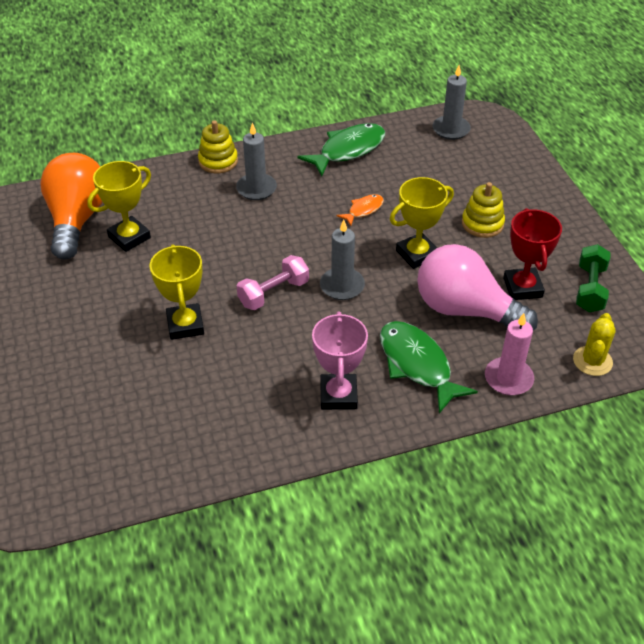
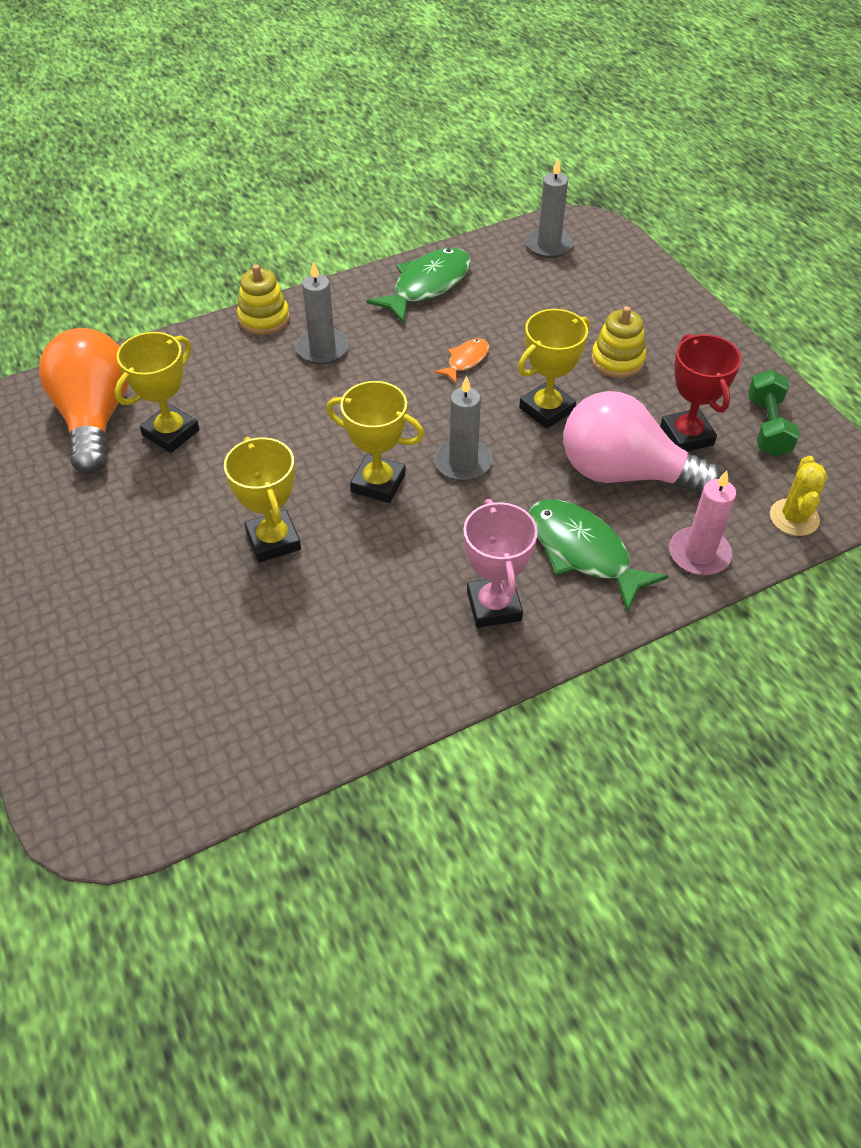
camera: 10 degrees left, 5 degrees up
(273, 293) = (378, 483): pink dumbbell -> yellow trophy

